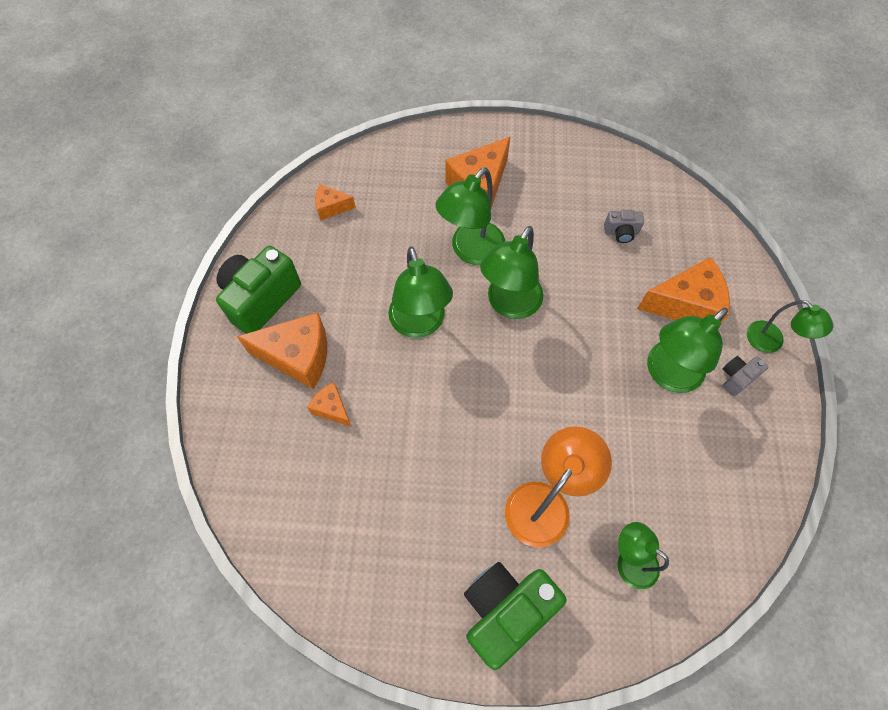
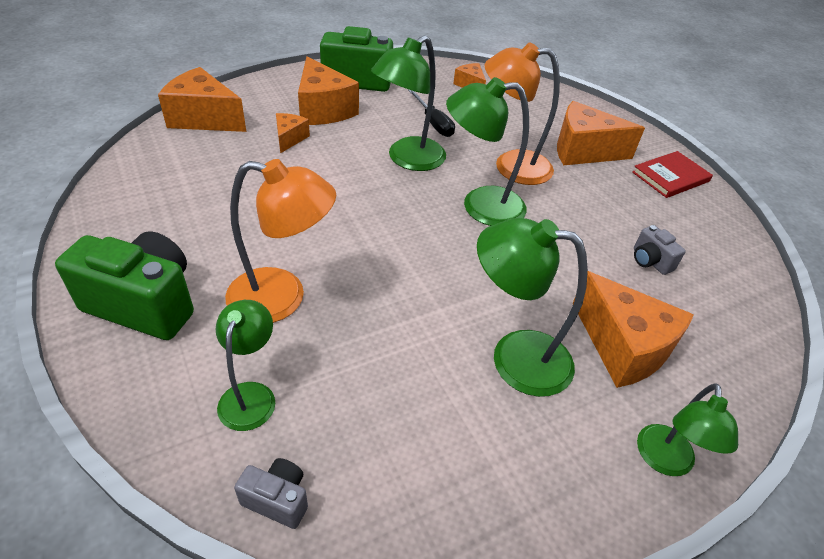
camera: 55 degrees right, 20 degrees down
(249, 475) = (204, 118): none -> orange cheese
(376, 273) = (433, 123): none -> black screwdriver
(471, 251) = (511, 166): green lamp -> orange lamp
(542, 151) = (670, 177): none -> red book
(736, 378) = (574, 434): grey camera -> grey camera (277, 499)

